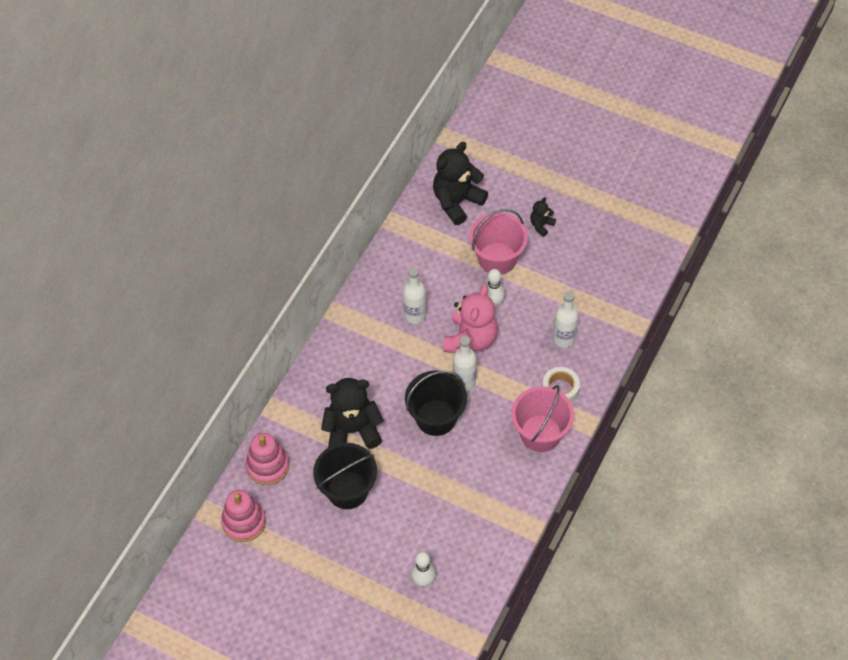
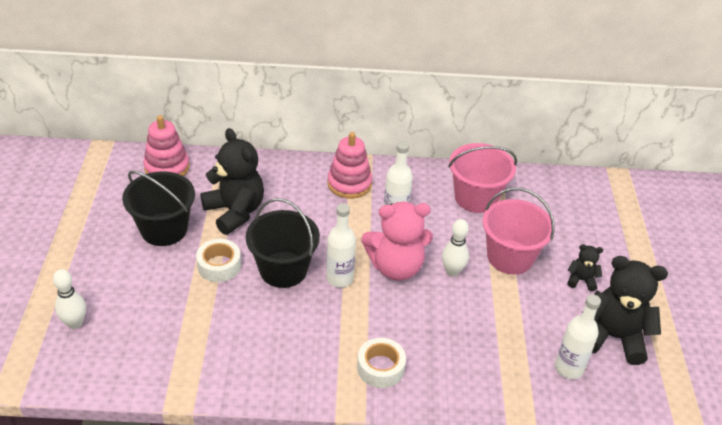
camera: 60 degrees right, 15 degrees down
(244, 522) = (99, 171): pink stacking toy -> pink stacking toy (349, 183)
(410, 461) = (219, 266): none -> white tape
(457, 202) = (552, 204): black teddy bear -> black teddy bear (613, 337)
(540, 433) = (311, 368): pink bucket -> pink bucket (476, 197)
(564, 339) = (450, 349): white bottle -> white bottle (569, 368)

